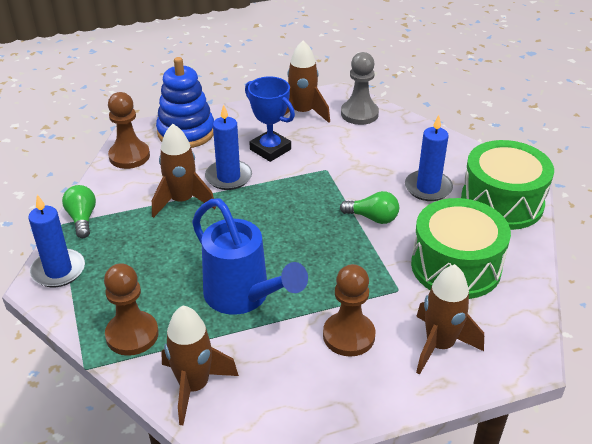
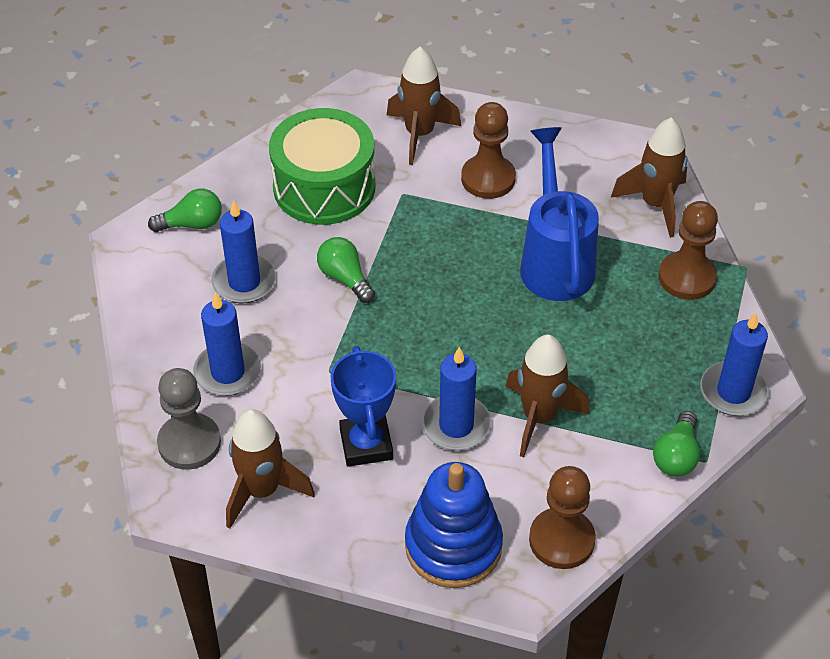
camera: 145 degrees left, 10 degrees up
(379, 146) = (228, 372): none -> blue candle
(502, 202) = (192, 224): green drum -> green light bulb

